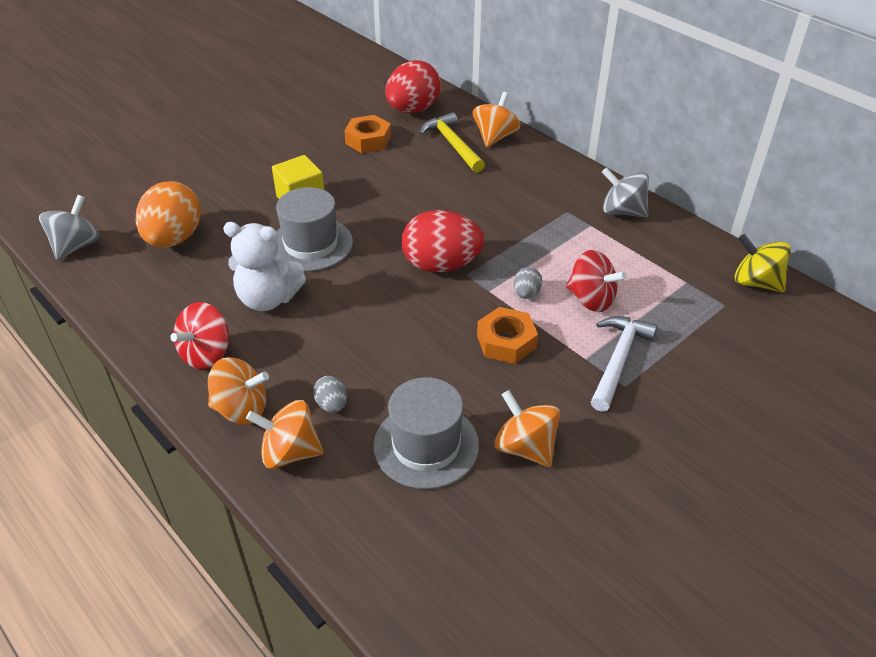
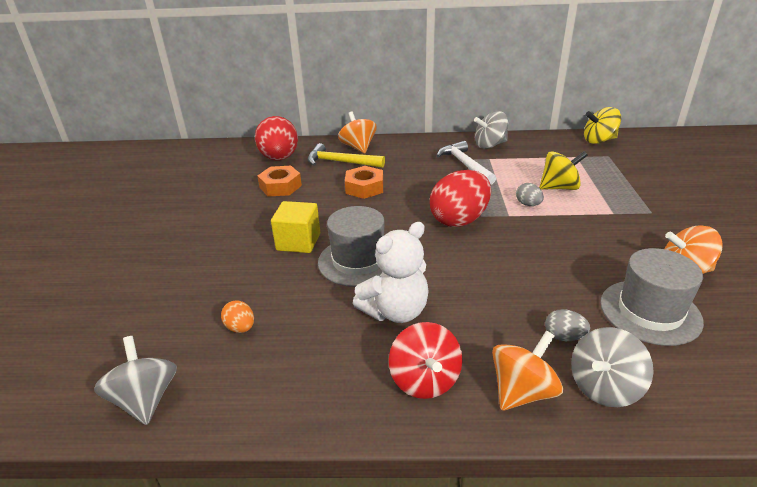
camera: 45 degrees left, 10 degrees down
(174, 239) = (240, 328): orange egg -> orange egg, size x0.45
(290, 452) = (604, 387): orange spinning top -> grey spinning top
(506, 342) = (568, 232): orange nut -> orange nut (364, 188)
(591, 299) = (559, 187): red spinning top -> yellow spinning top
(618, 360) = (626, 204): white hammer -> white hammer (465, 165)

